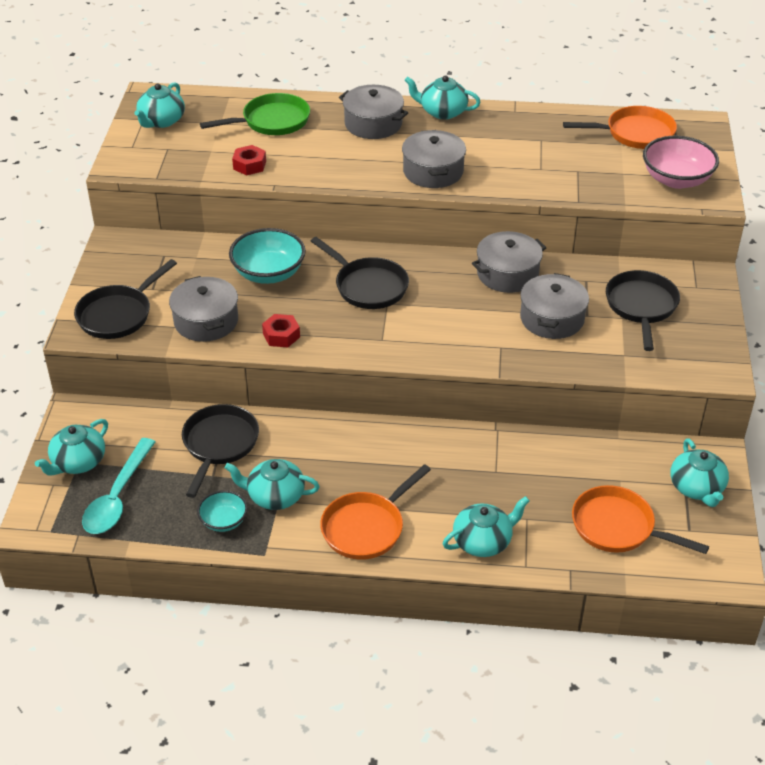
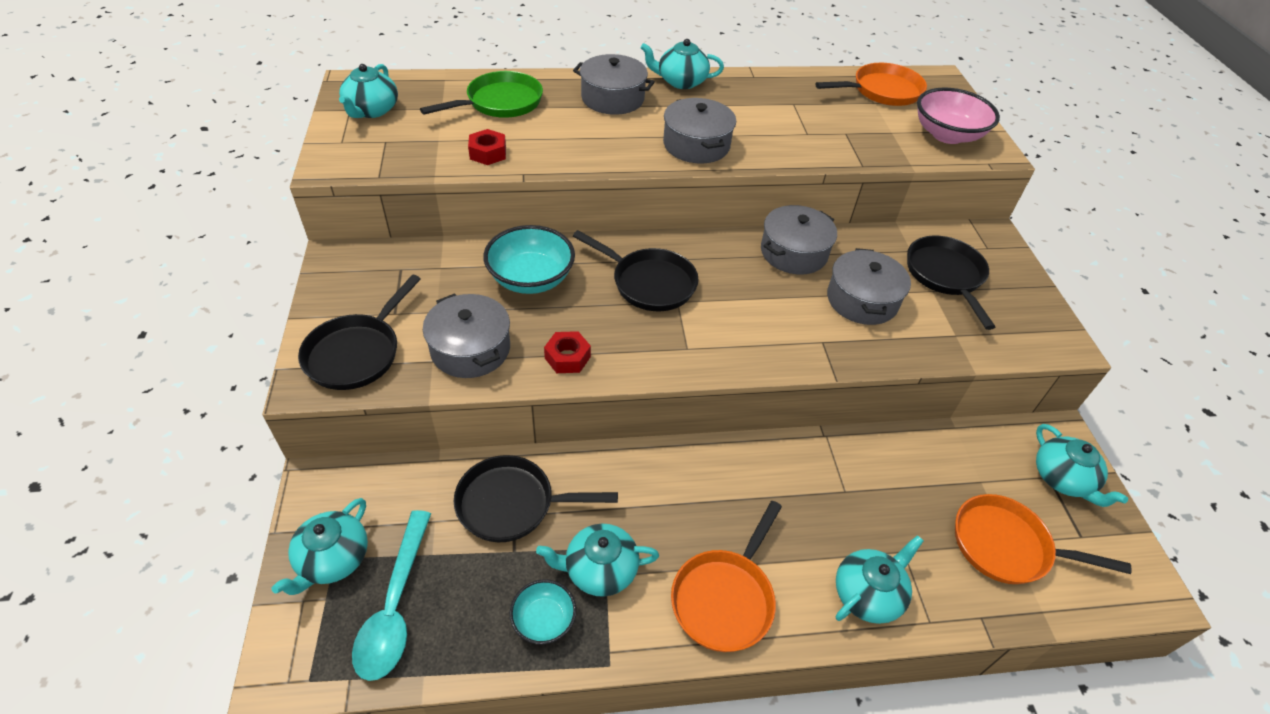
camera: 15 degrees left, 5 degrees up
(219, 444) = (512, 504): black pan -> black pan turned 90 degrees counterclockwise

